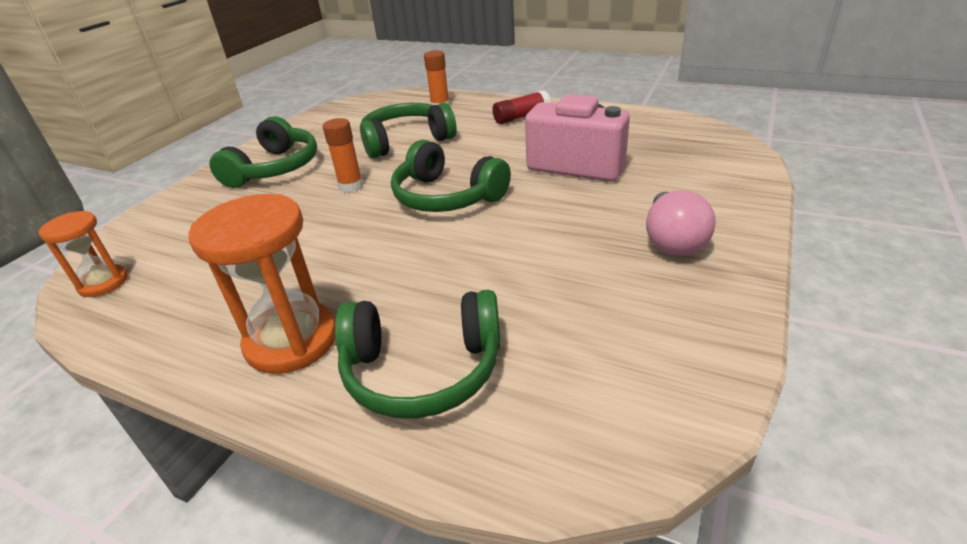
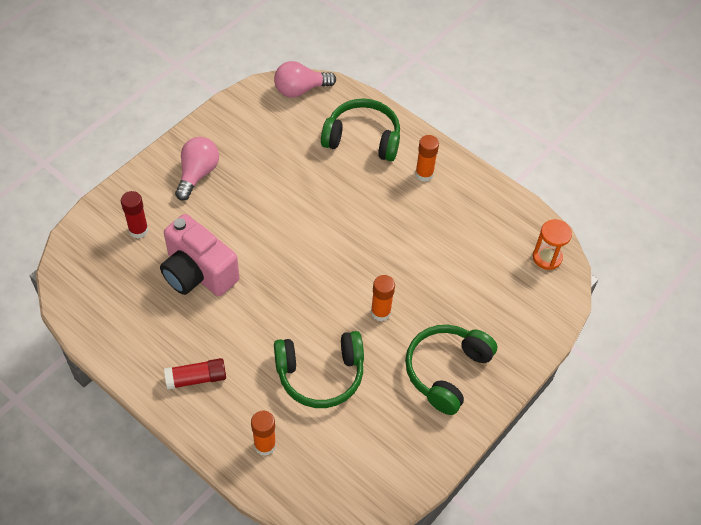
camera: 170 degrees left, 20 degrees up
(291, 340) = (424, 174): orange hourglass -> orange glue stick
(446, 197) = (311, 268): green headphones -> none
(609, 439) = (300, 90): none -> pink light bulb
(683, 175) = (138, 230): none -> red glue stick

